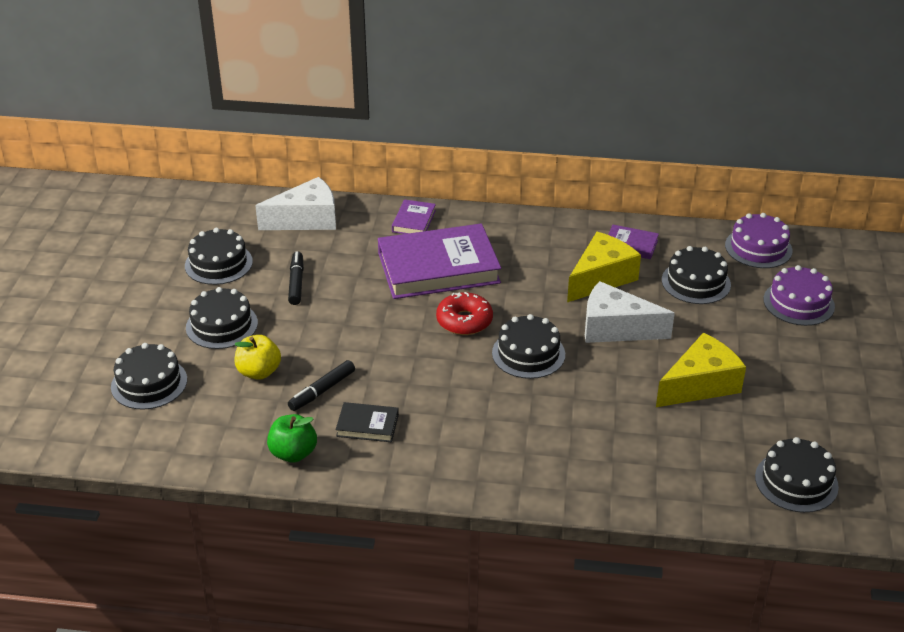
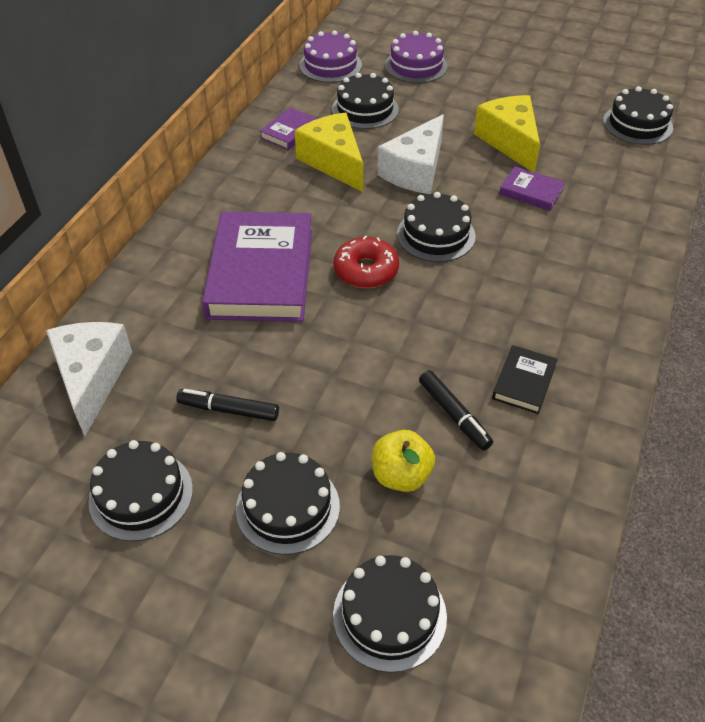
camera: 75 degrees left, 10 degrees up
(293, 453) = (562, 459): green apple -> none
(414, 221) = (157, 277): purple book -> purple book (531, 192)

